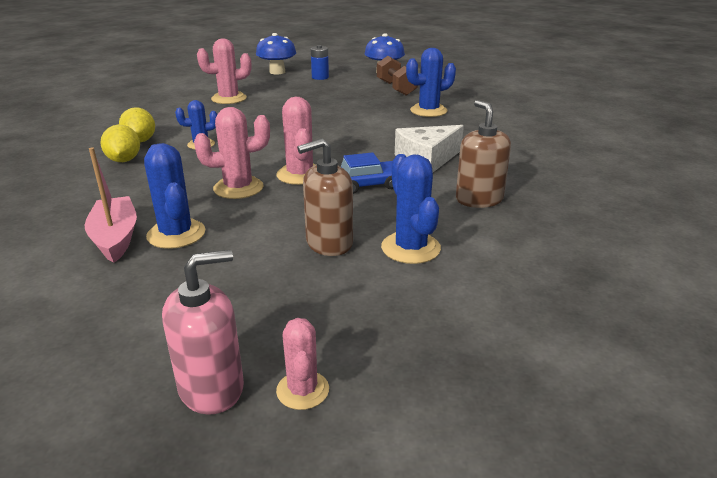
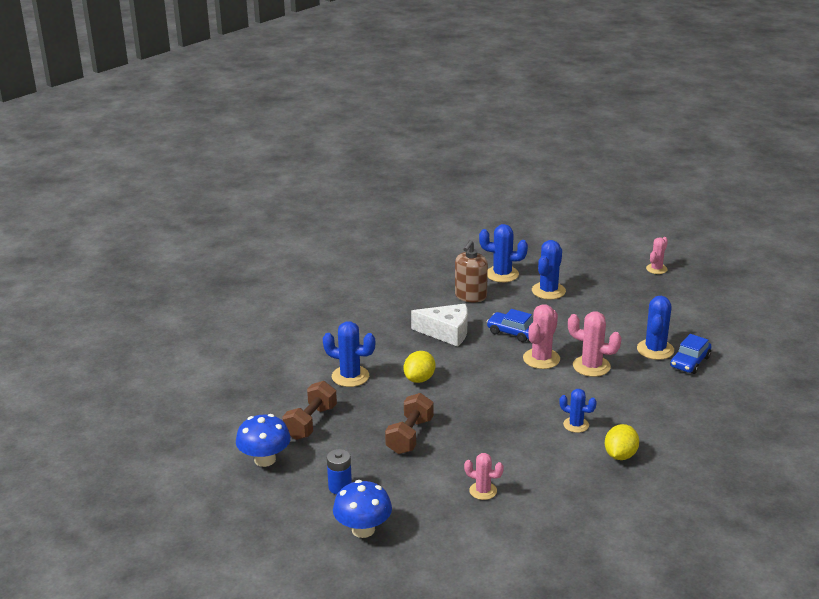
camera: 135 degrees left, 0 degrees up
(115, 238) = (690, 362): pink boat -> blue car
(124, 160) = (648, 434): yellow lemon -> yellow lemon (419, 379)
(211, 388) = (687, 282): pink soap dispenser -> none
(229, 99) = (483, 491): pink cactus -> pink cactus, size x0.64
(321, 102) = (410, 436): none -> brown dumbbell
(329, 243) = (582, 310): brown soap dispenser -> none
(505, 242) = (502, 274): none -> blue cactus

